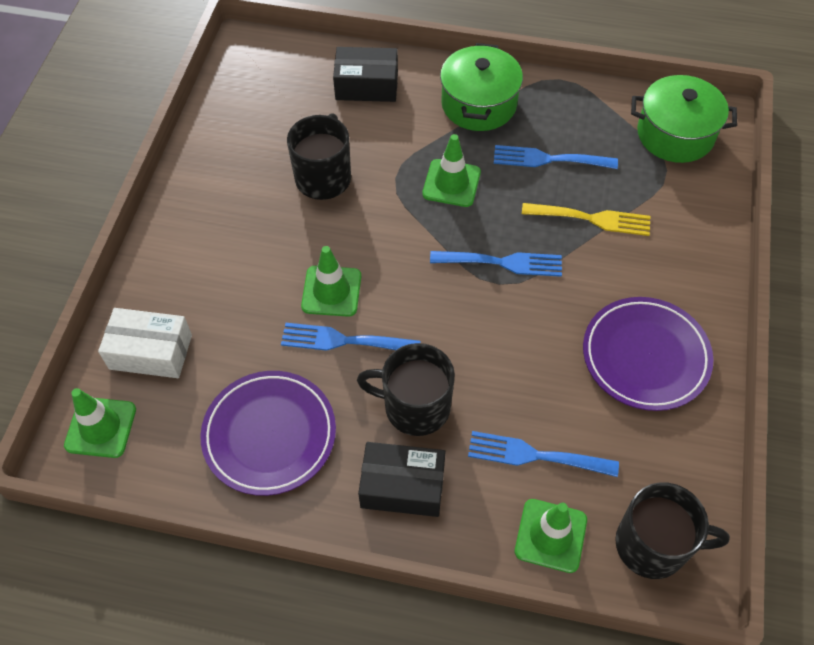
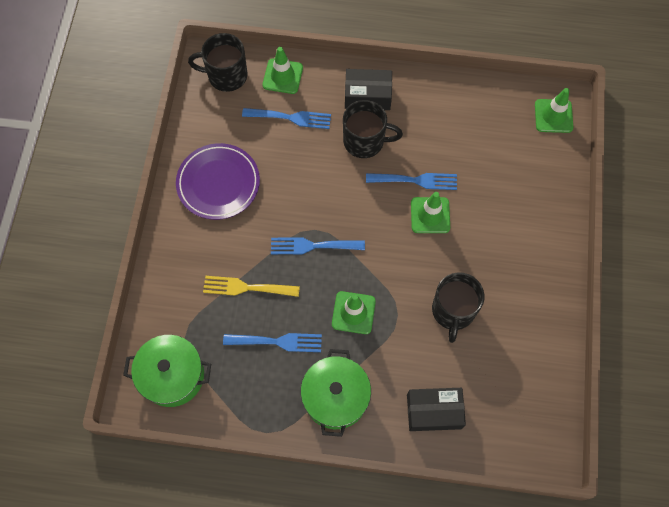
camera: 175 degrees right, 10 degrees up
(151, 352) = (539, 164): white box -> none
(269, 435) = (450, 118): purple plate -> none

